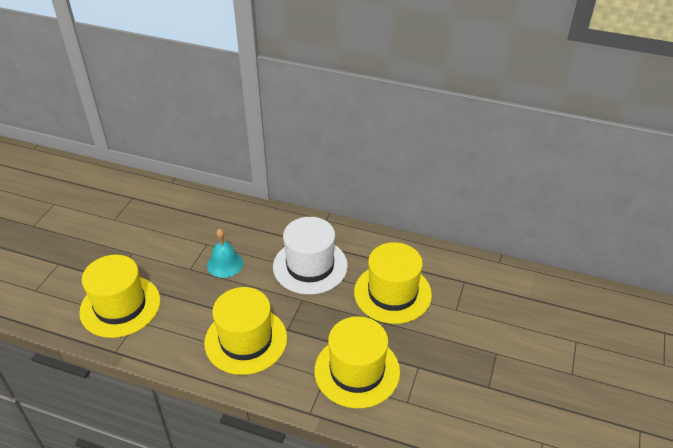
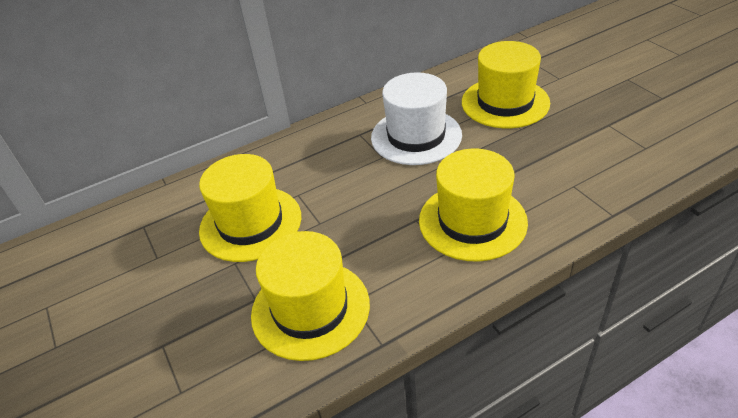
camera: 45 degrees left, 0 degrees up
(225, 264) = (344, 192): turquoise bell -> none
(357, 371) = (583, 162): yellow hat -> yellow hat (250, 223)

